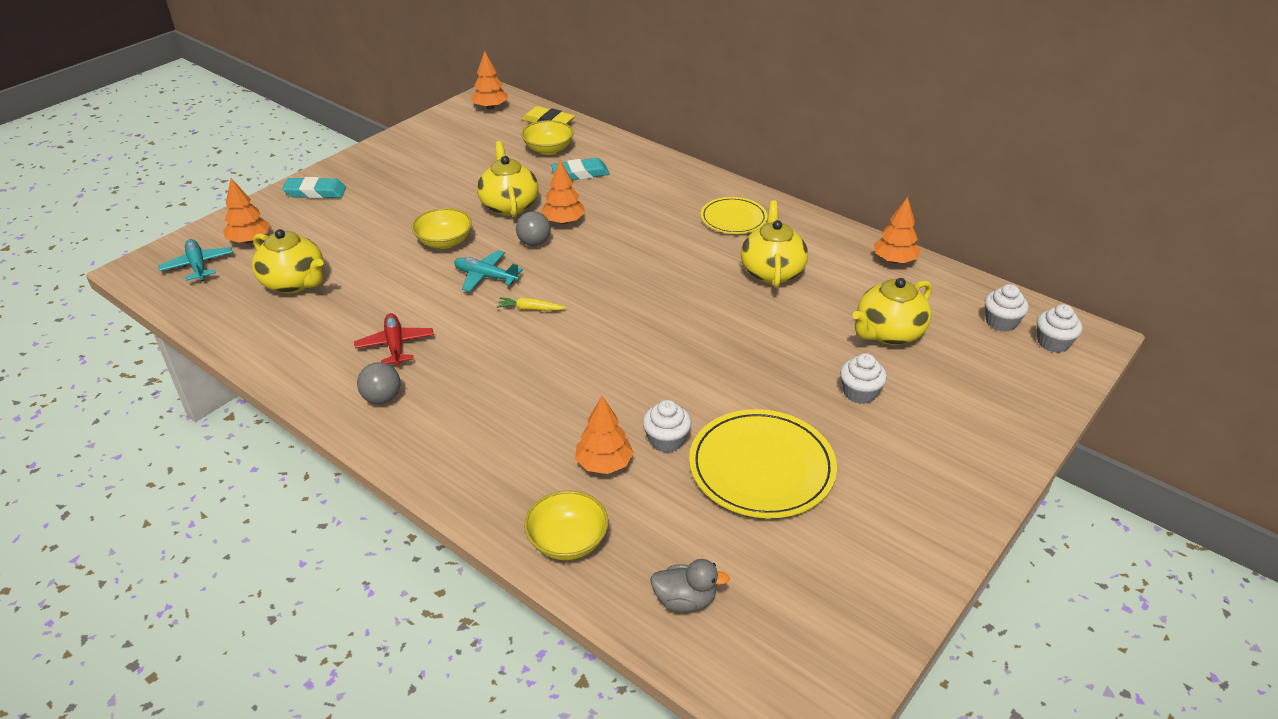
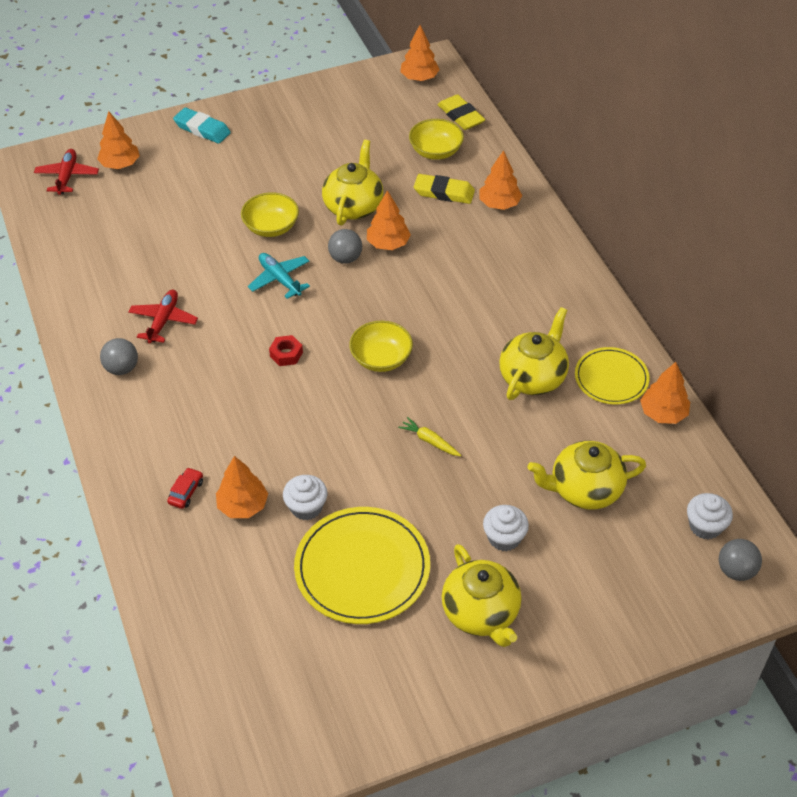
camera: 30 degrees right, 10 degrees up
(198, 266) = (67, 176): turquoise plane -> red plane
(294, 283) = (127, 224): yellow teapot -> yellow teapot (481, 613)
(530, 309) = (292, 329): yellow carrot -> yellow carrot (430, 441)
(536, 475) = (186, 492): none -> red car
(541, 329) = (286, 354): none -> red nut
(567, 541) = (168, 559): yellow bowl -> yellow bowl (381, 358)
(580, 174) = (444, 192): turquoise eraser -> yellow eraser
(634, 168) = (499, 204): none -> orange tree
(685, 600) = (215, 650): grey duck -> none
(733, 218) = (547, 301): yellow plate -> yellow plate (611, 378)
(1053, 343) = (736, 570): white cupcake -> grey ball

